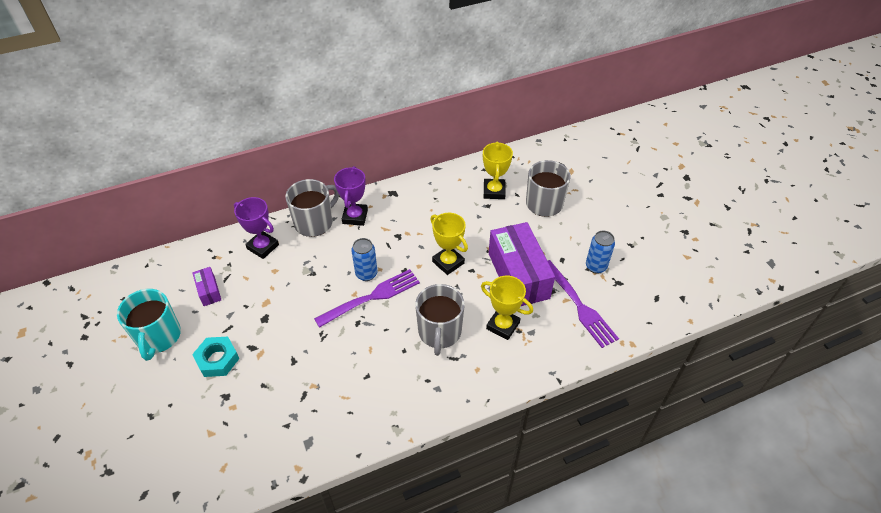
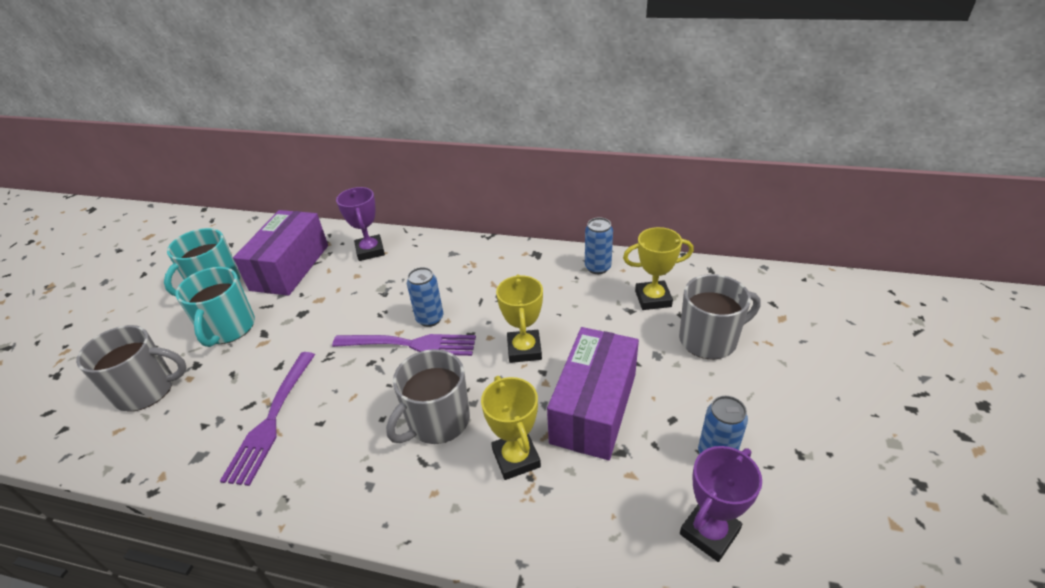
camera: 40 degrees right, 10 degrees down
(209, 291) = (290, 267): purple box -> purple box, size x2.23
(217, 359) = (228, 328): turquoise nut -> turquoise mug
(314, 222) = (435, 249): grey mug -> grey mug (147, 390)
(355, 217) = (476, 260): purple trophy -> purple trophy (709, 532)
(442, 185) = (597, 267): none -> blue can
(494, 191) = (653, 299): yellow trophy -> yellow trophy turned 45 degrees clockwise
(578, 305) = (643, 493): purple fork -> purple fork (272, 418)

